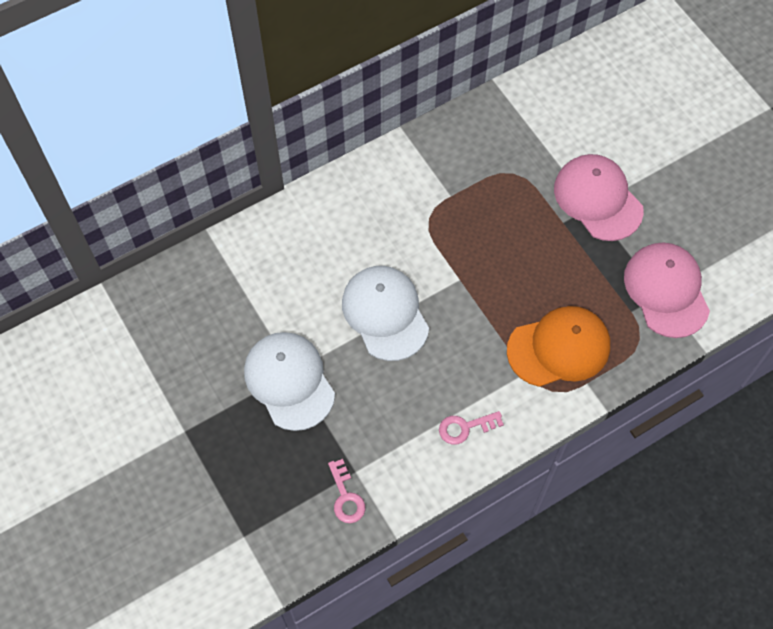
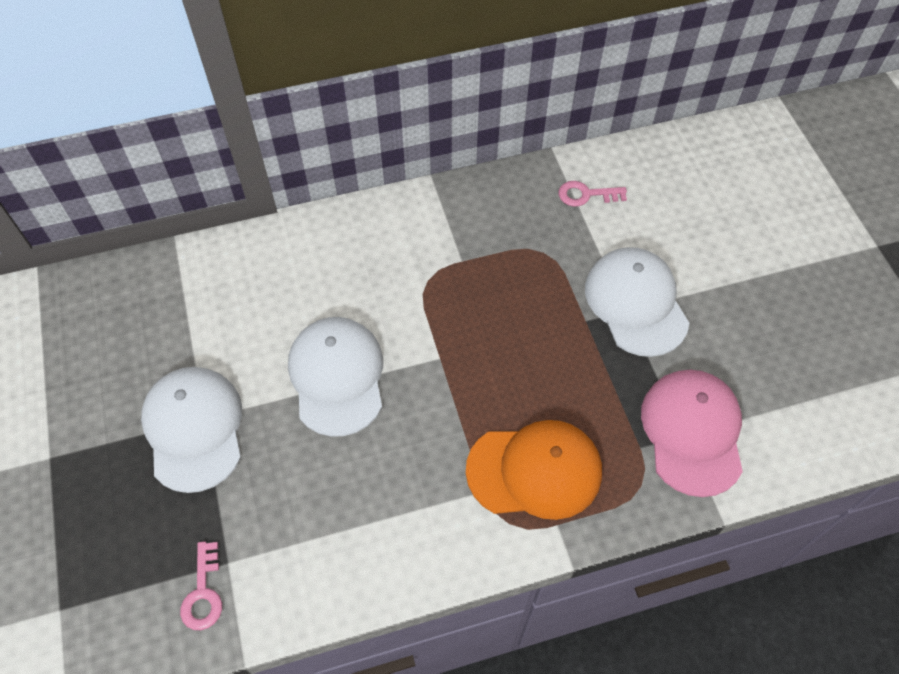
camera: 15 degrees right, 5 degrees down
(465, 427) = (384, 542): pink key -> pink key (586, 195)
(598, 199) = (636, 303): pink cap -> white cap

